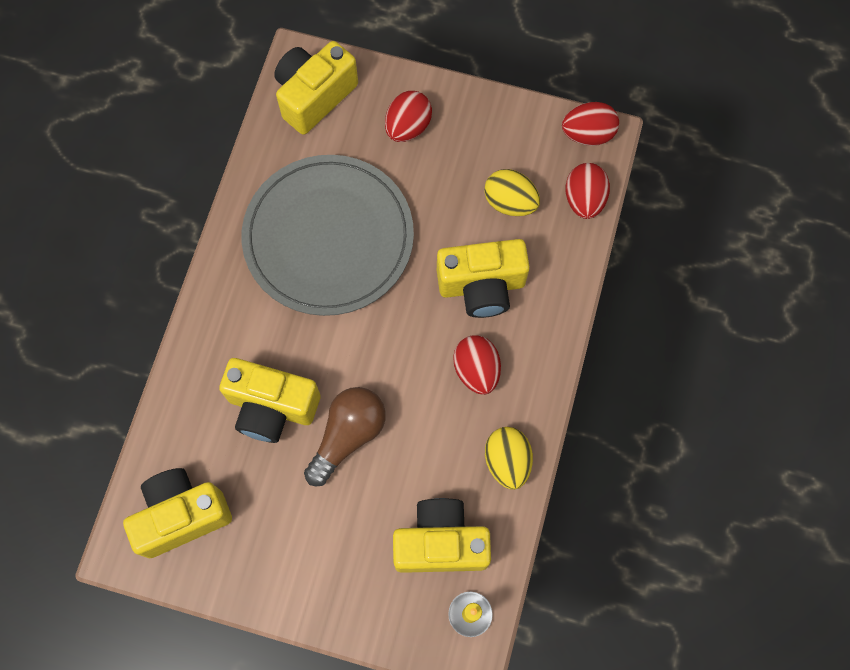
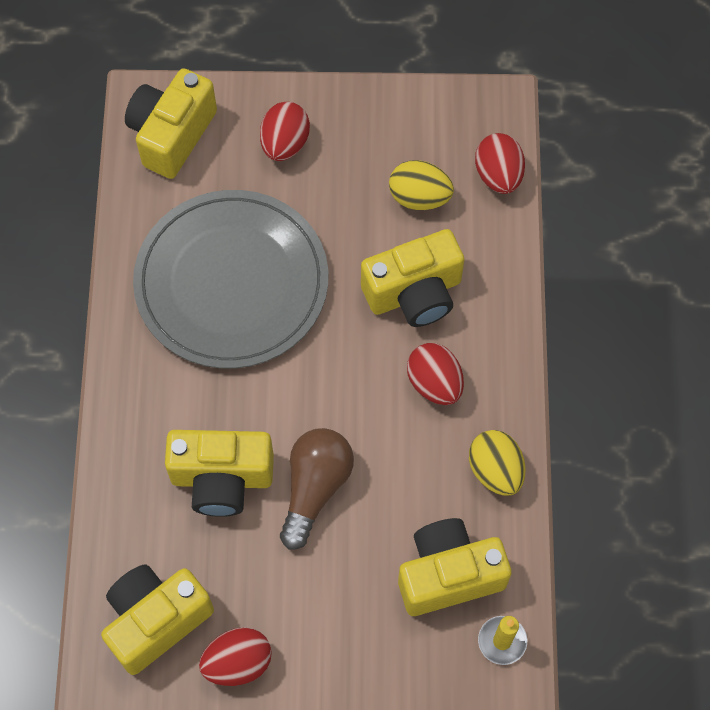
camera: 15 degrees left, 5 degrees down
(587, 134) = (482, 105): red egg -> red egg (238, 662)

